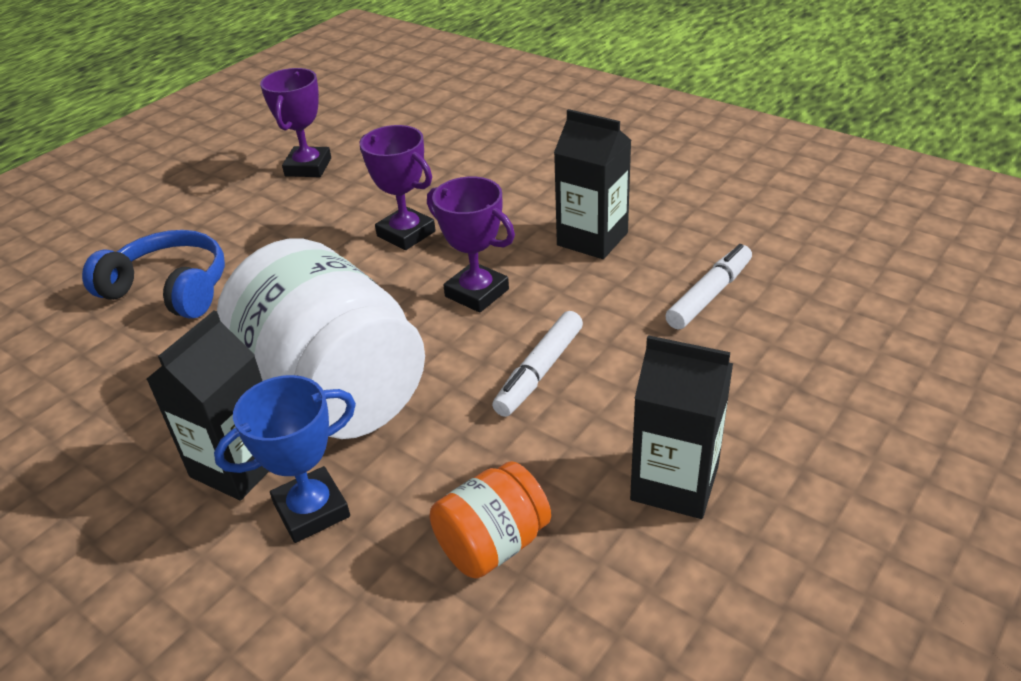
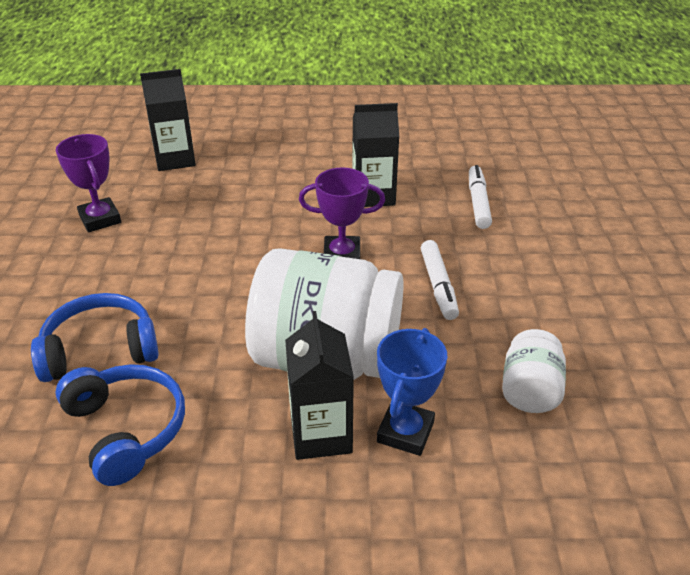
camera: 40 degrees left, 0 degrees up
(106, 370) = (126, 429): none -> blue headphones
(406, 234) = (243, 238): purple trophy -> none
(492, 544) = (529, 390): orange jar -> white jar
(674, 483) = (578, 310): black carton -> black carton (175, 159)

